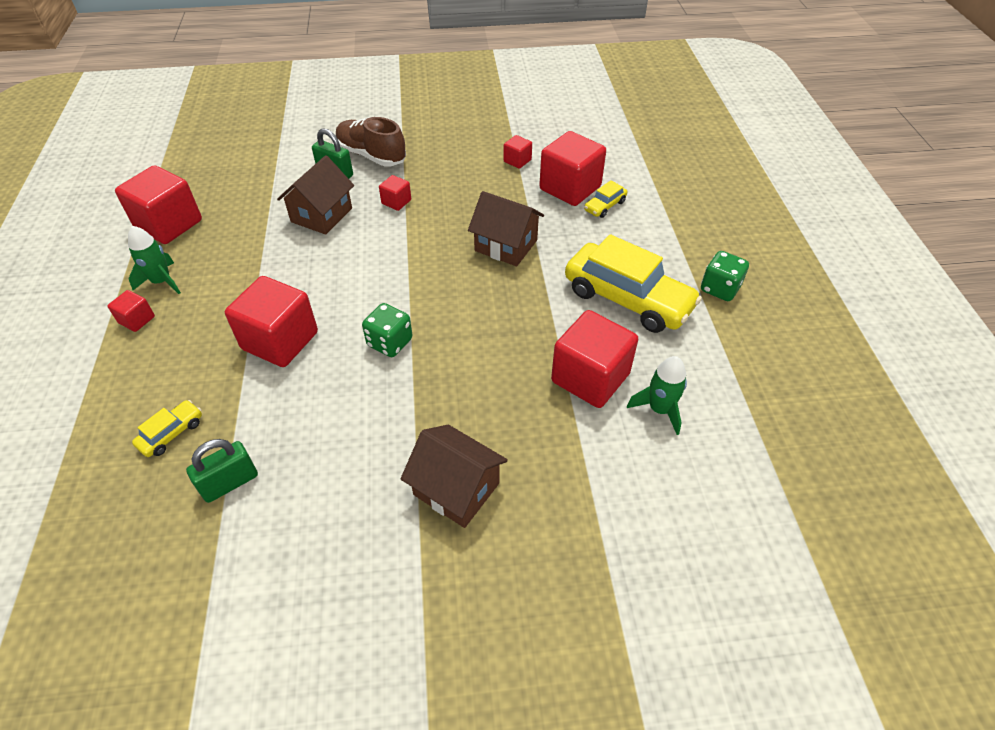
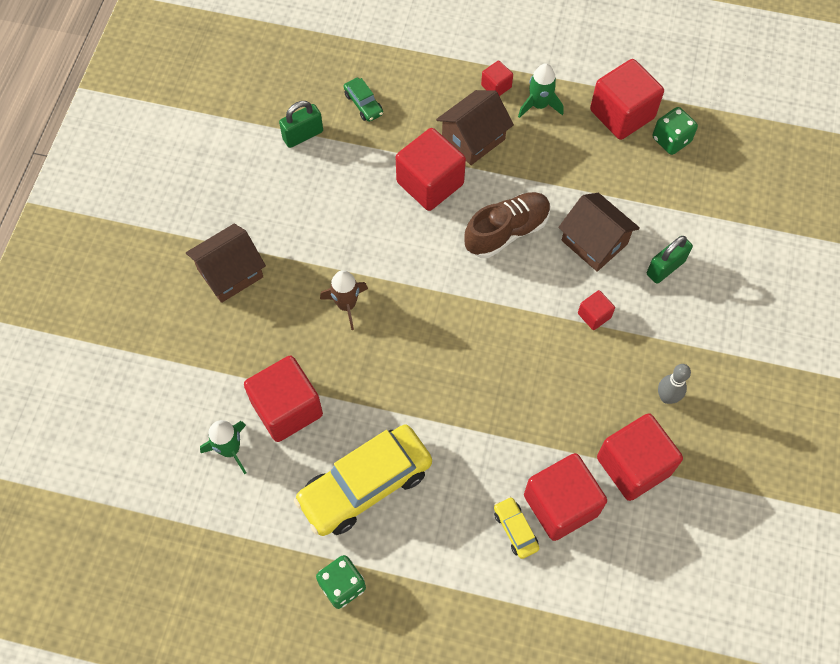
camera: 110 degrees right, 15 degrees up
(171, 433) = (363, 104): yellow car -> green car
(230, 483) = (303, 135): green padlock -> green padlock turned 75 degrees clockwise
(371, 155) = (690, 310): brown shoe -> brown shoe (506, 232)
(390, 342) = (394, 263): green dice -> green dice (671, 140)
(453, 155) = (667, 397): none -> grey bowling pin
(453, 366) = (346, 305): none -> brown rocket
(506, 245) = (485, 400): brown house -> brown house (473, 138)
(517, 161) = (633, 466): red cube -> red cube, size x2.11

